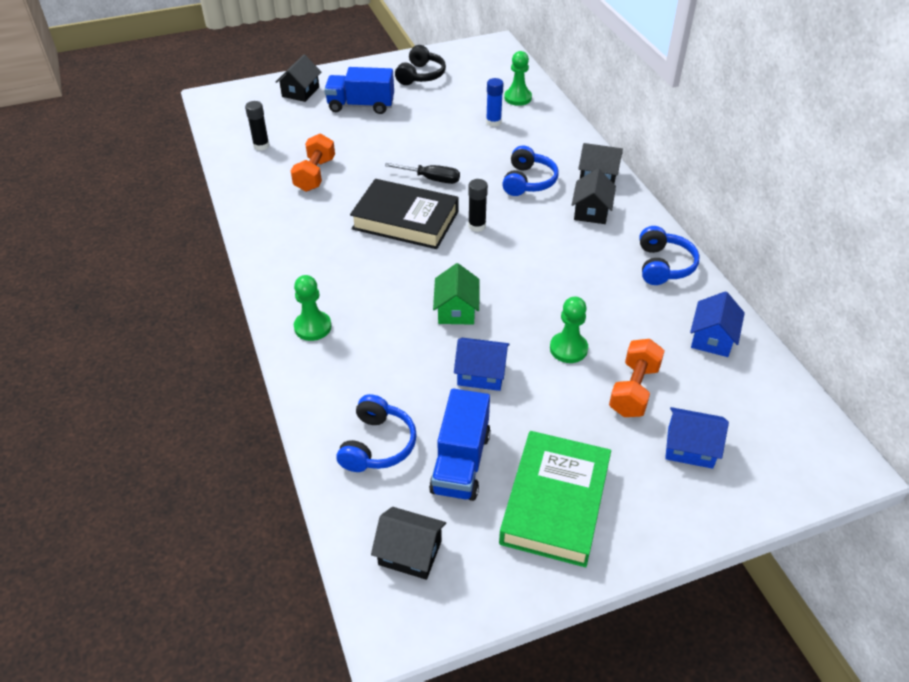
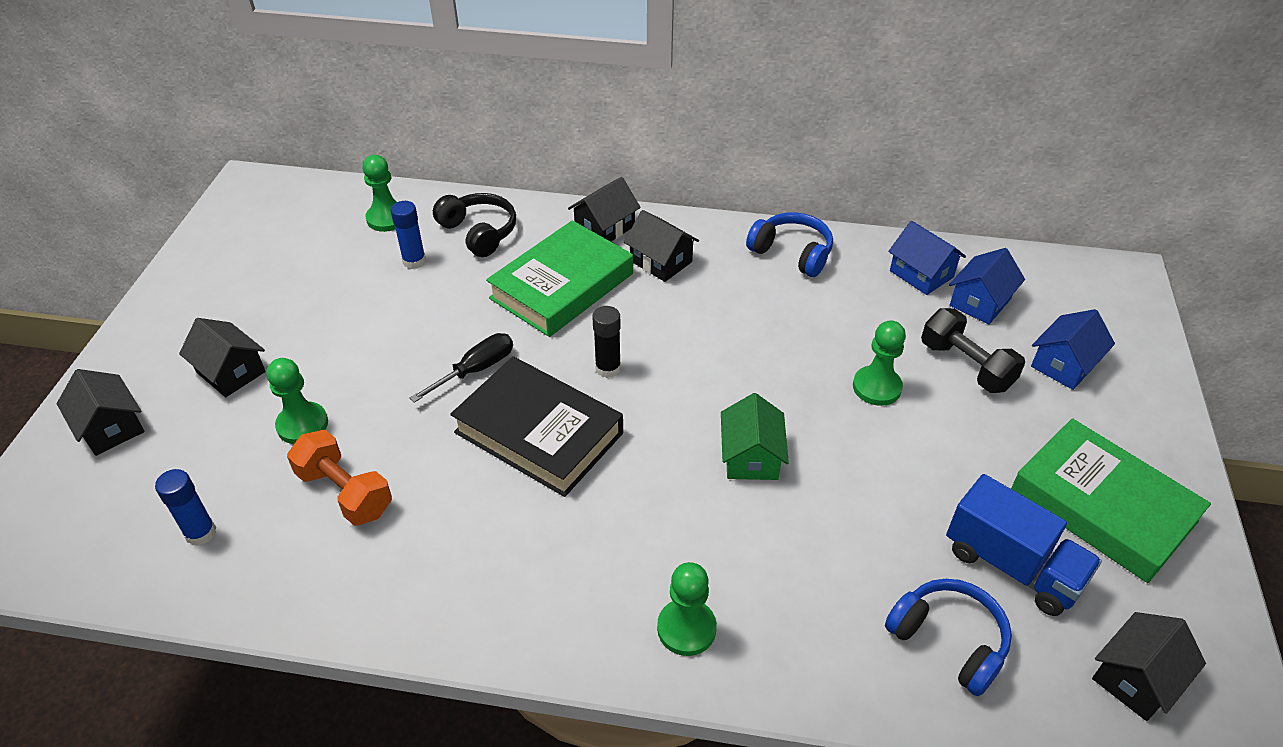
camera: 60 degrees left, 0 degrees up
(261, 146) = (200, 533): black glue stick -> blue glue stick
(346, 142) = (302, 425): none -> green pawn
(361, 106) = (230, 372): blue truck -> black house
(405, 220) = (539, 433): black book -> black book turned 75 degrees clockwise
(420, 75) = (231, 281): black headphones -> black headphones (479, 232)
(456, 310) = (751, 457): green house -> green house turned 60 degrees clockwise
(481, 374) = (876, 482): blue house -> blue house (980, 302)
(528, 181) = (562, 286): blue headphones -> green book
(634, 390) = (966, 366): orange dumbbell -> black dumbbell

